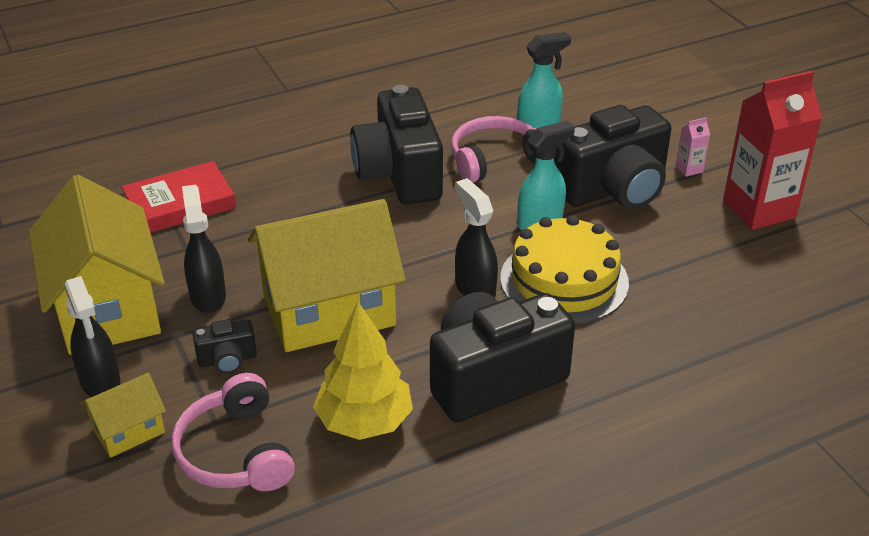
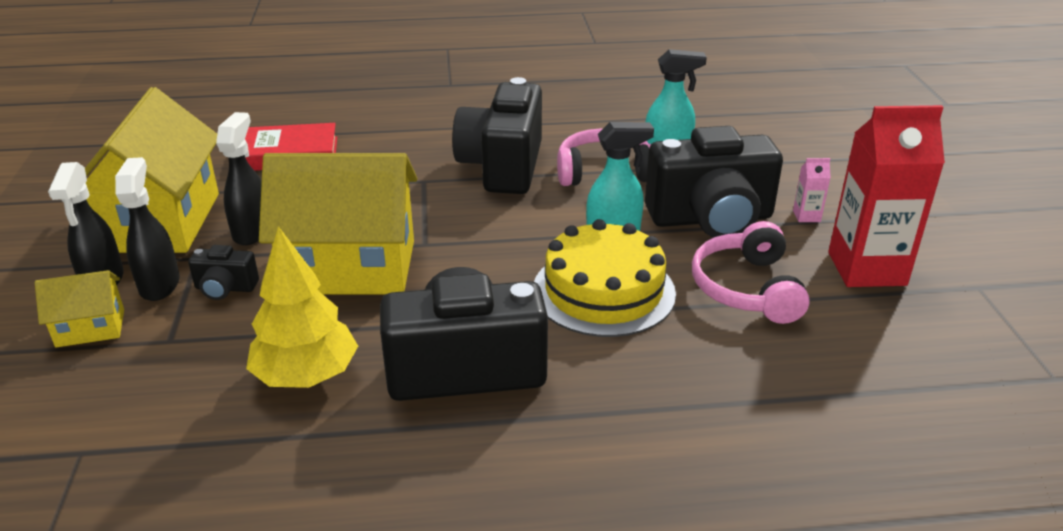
camera: 20 degrees right, 5 degrees down
(235, 452) = (165, 372): pink headphones -> pink headphones (747, 288)
(475, 289) = (505, 279): black spray bottle -> black spray bottle (160, 284)

